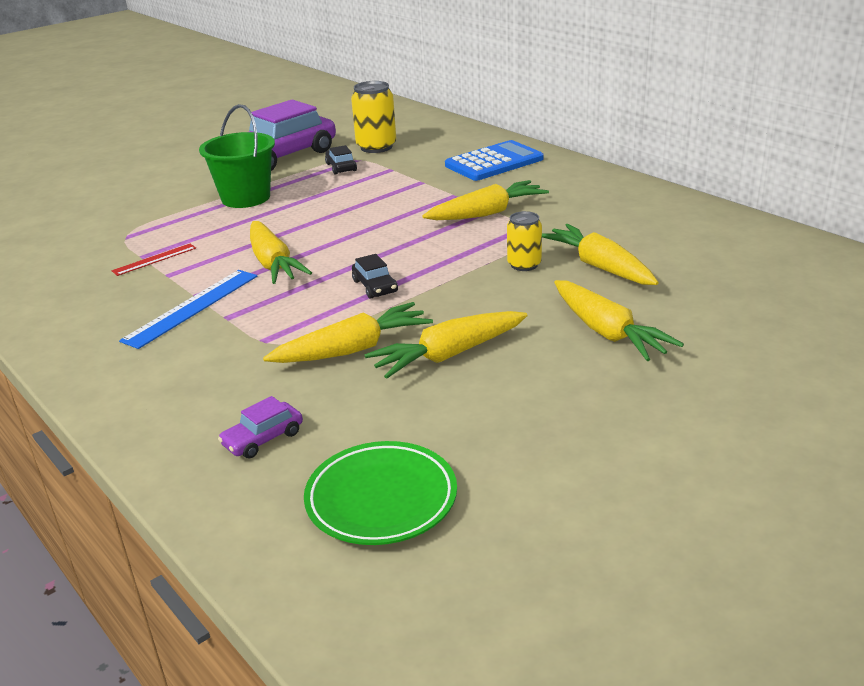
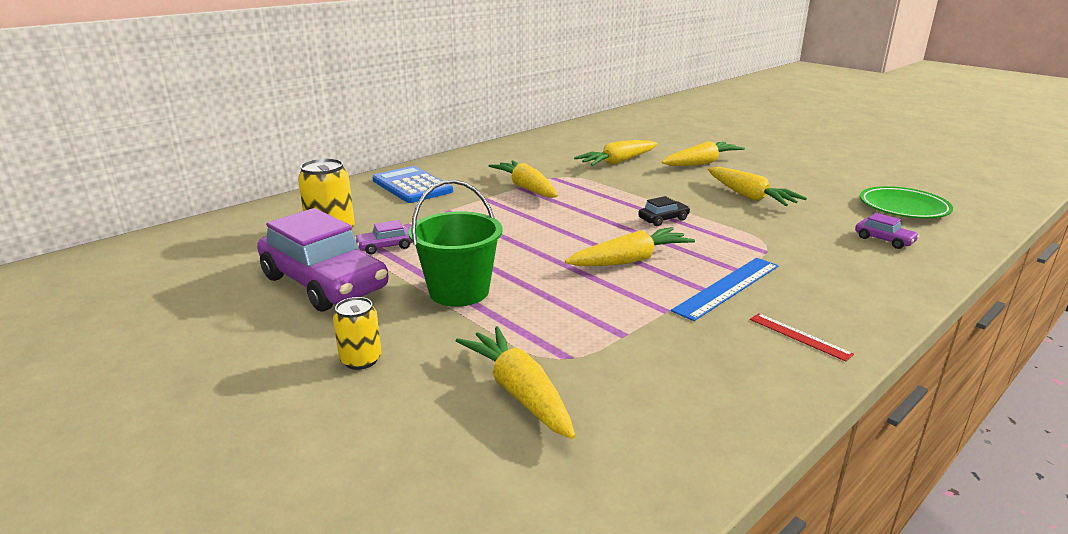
camera: 95 degrees left, 5 degrees down
(154, 259) = (630, 324): red ruler -> red ruler (799, 336)
(192, 307) = (727, 287): blue ruler -> blue ruler turned 75 degrees counterclockwise
(341, 167) = (385, 247): black car -> purple car
(353, 349) = (759, 221): yellow carrot -> yellow carrot (519, 392)
(524, 265) = (618, 179): yellow can -> yellow can (361, 360)

